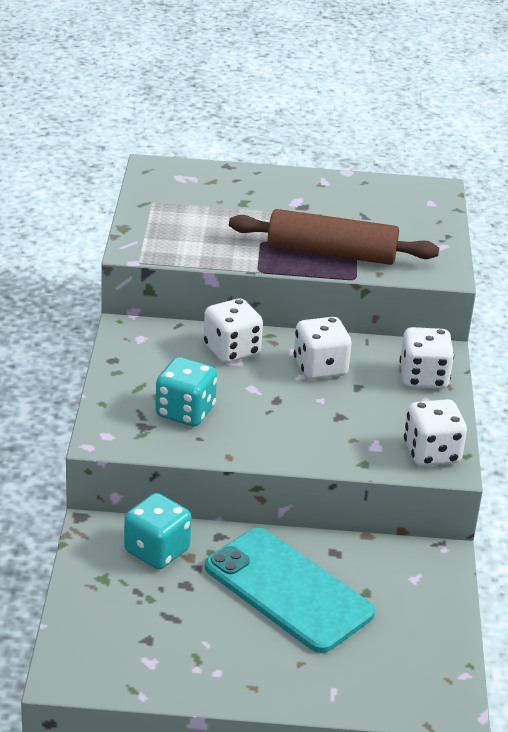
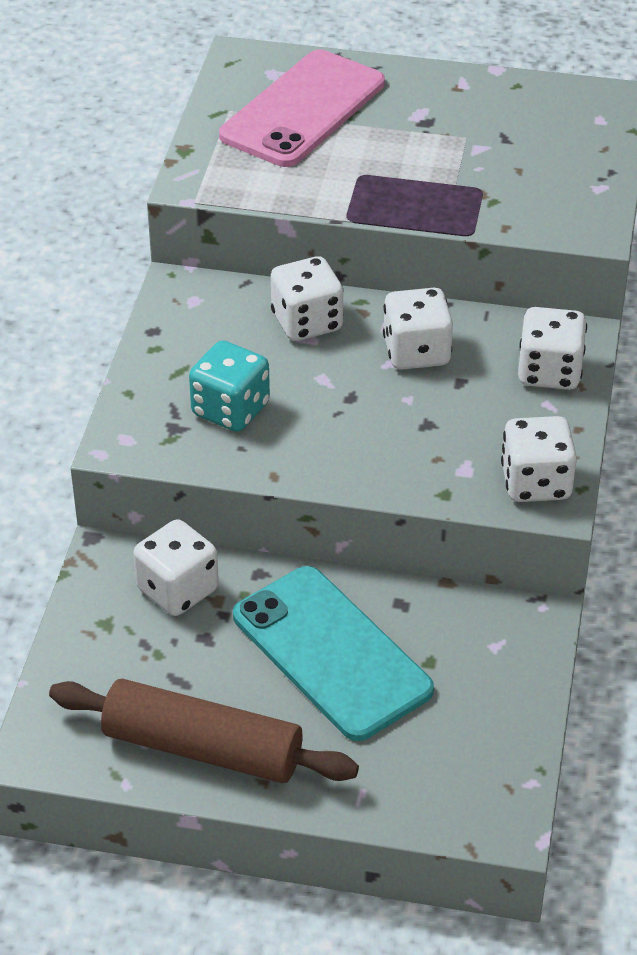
camera: 10 degrees right, 10 degrees up
(157, 551) = (178, 590): turquoise dice -> white dice
(208, 200) = (303, 110): none -> pink phone
(331, 253) = (448, 195): brown rolling pin -> brown rolling pin (202, 749)

